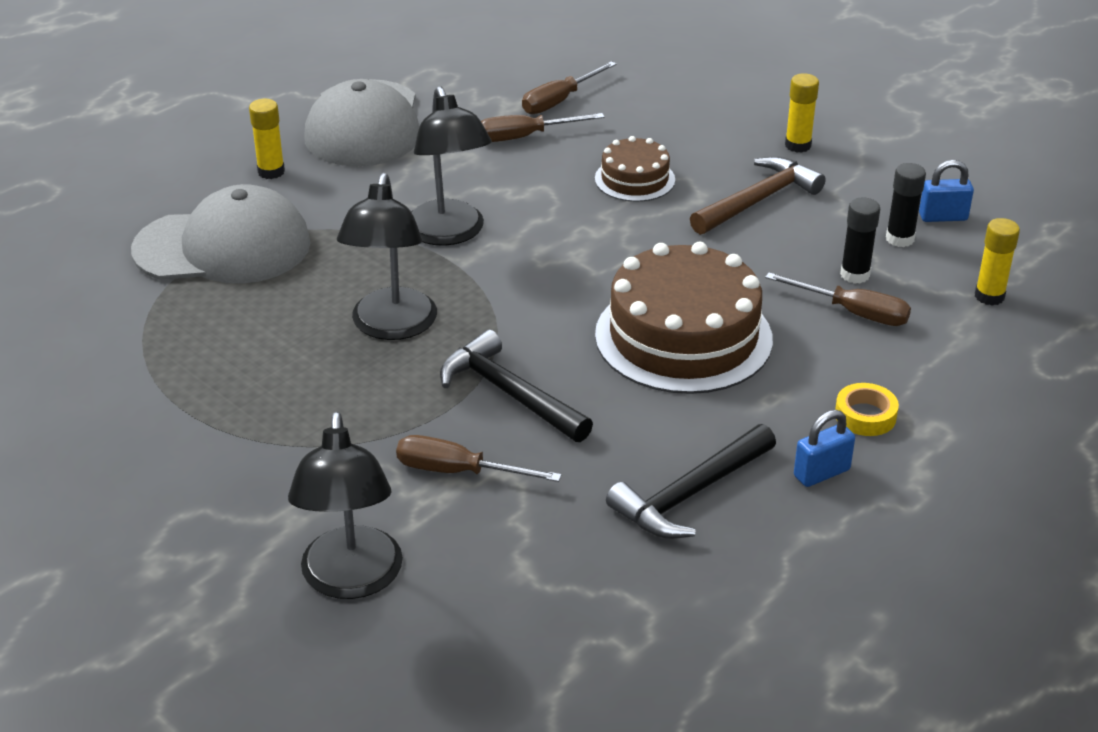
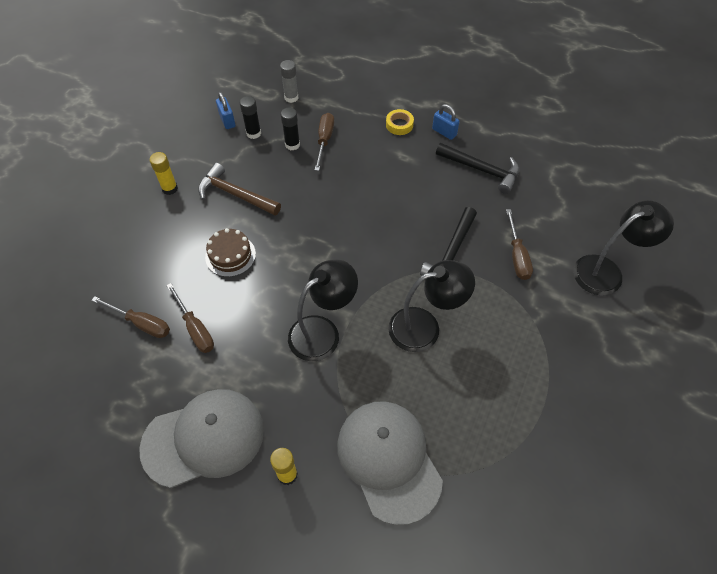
camera: 110 degrees left, 20 degrees up
(683, 337) = (373, 198): brown cake -> none
(989, 296) = (291, 97): yellow glue stick -> grey glue stick

